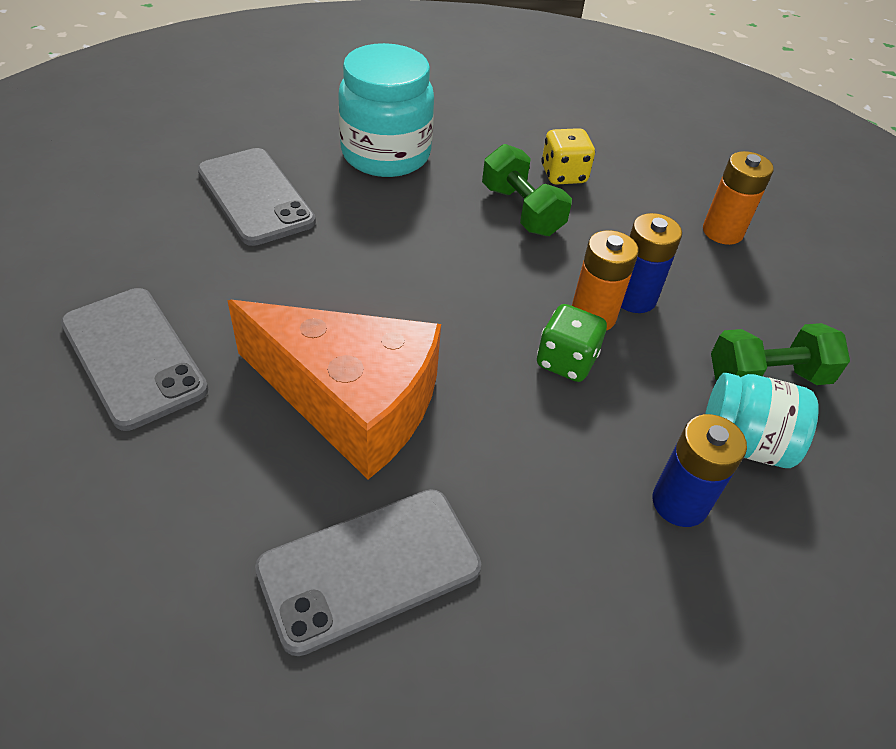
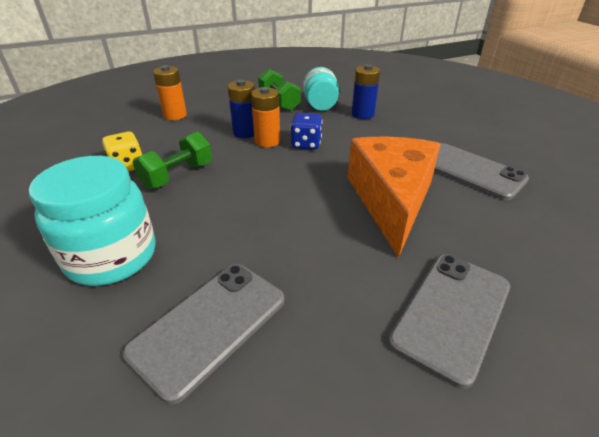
camera: 105 degrees left, 10 degrees down
(566, 361) = (306, 144): green dice -> blue dice

